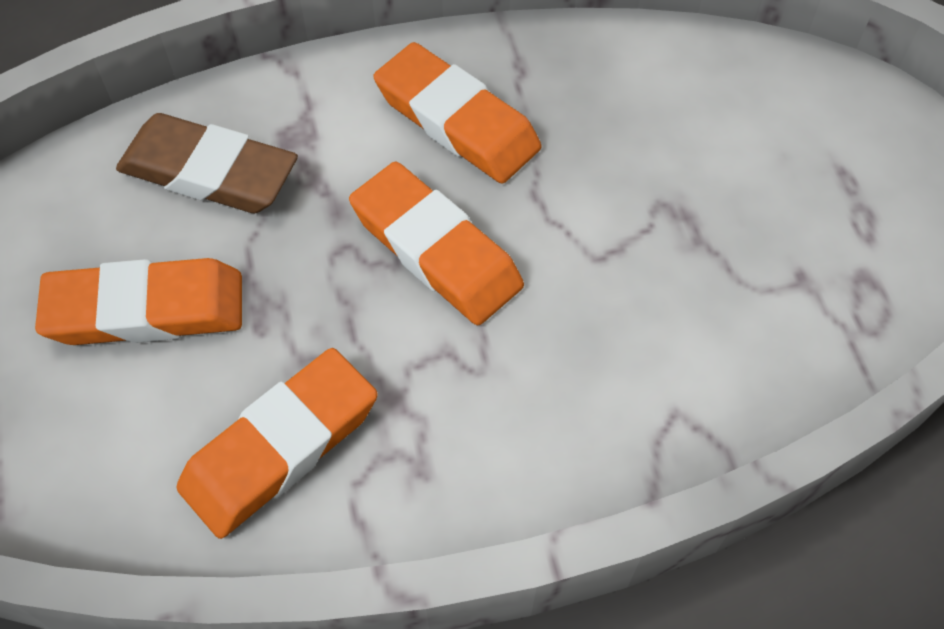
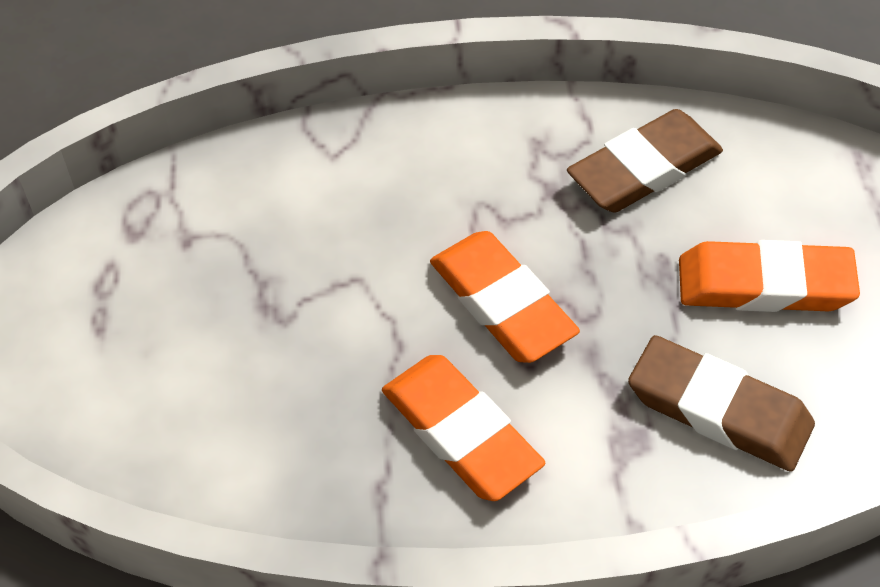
camera: 170 degrees left, 5 degrees down
(280, 447) = (644, 169): orange eraser -> brown eraser

